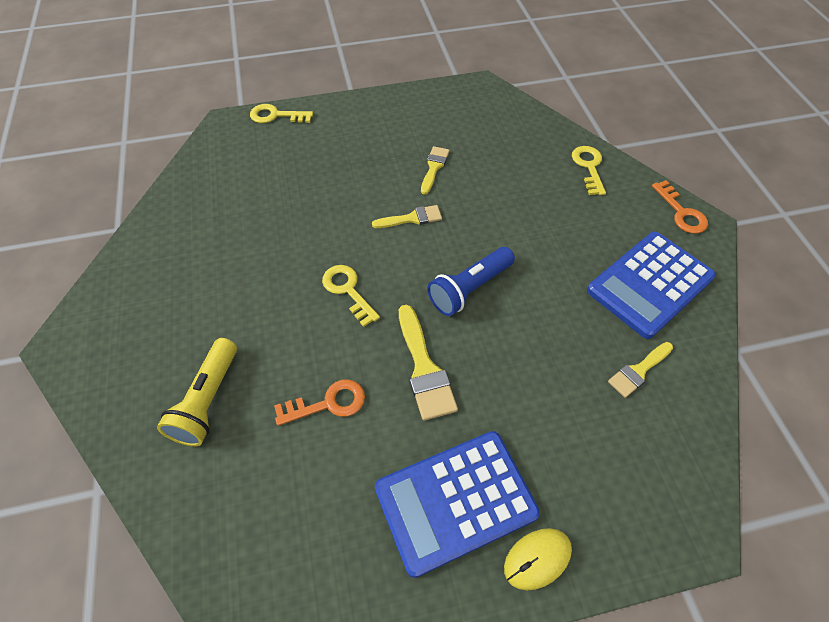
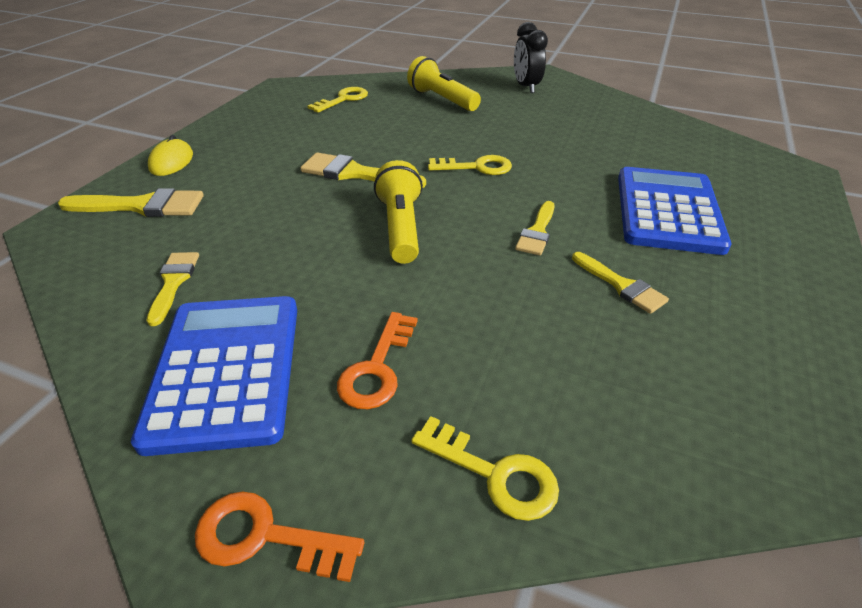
camera: 125 degrees right, 15 degrees down
(124, 339) = (526, 87): none -> black clock
(276, 116) = (808, 204): yellow key -> yellow key (343, 99)
(328, 403) = (383, 132): orange key -> orange key (377, 368)
(455, 500) = (250, 150): blue calculator -> blue calculator (668, 211)
(469, 289) = (400, 227): blue flashlight -> yellow flashlight
(609, 494) = (142, 206): none -> yellow brush

